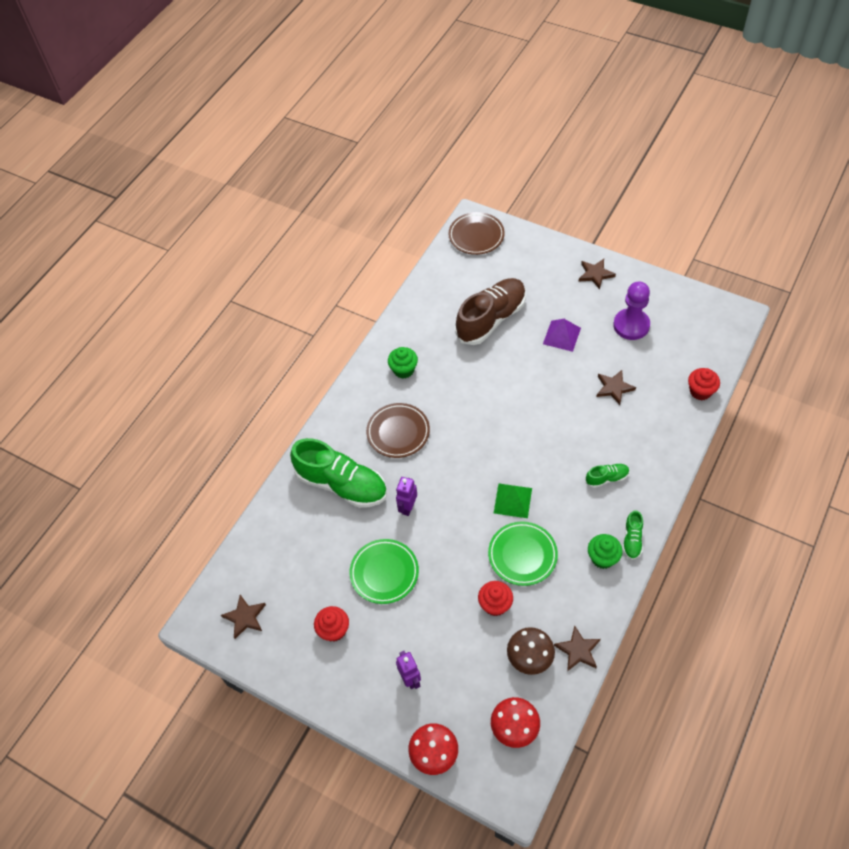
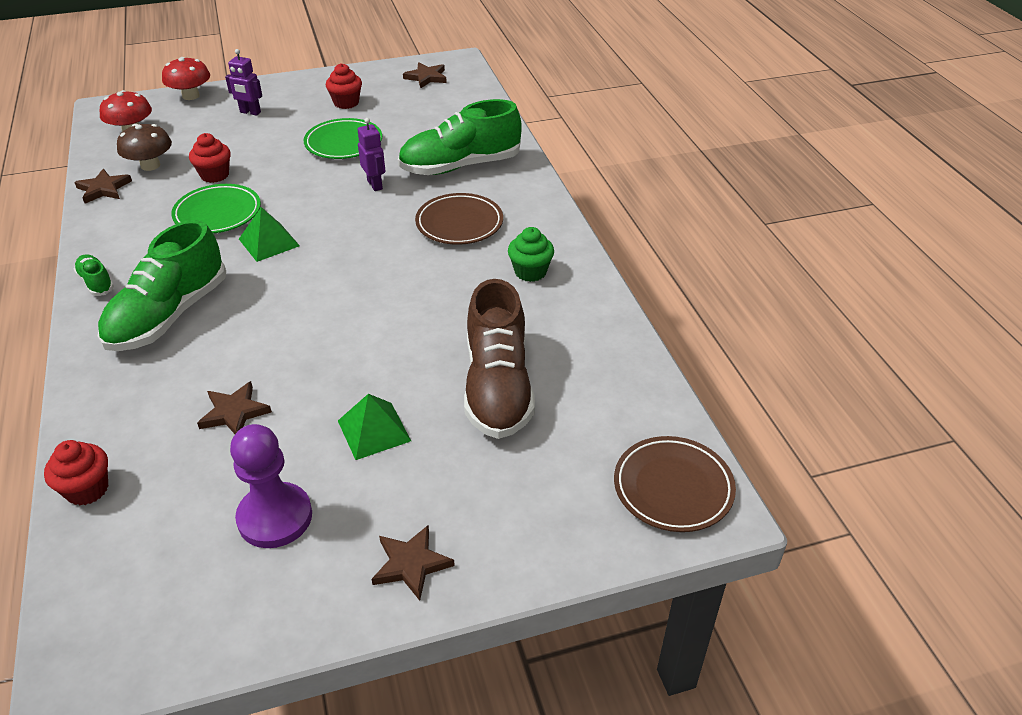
camera: 130 degrees right, 15 degrees down
(562, 336) = (374, 430): purple pyramid -> green pyramid
(602, 558) = (123, 253): green cupcake -> none
(606, 478) = (169, 315): green shoe -> green shoe, size x2.24

